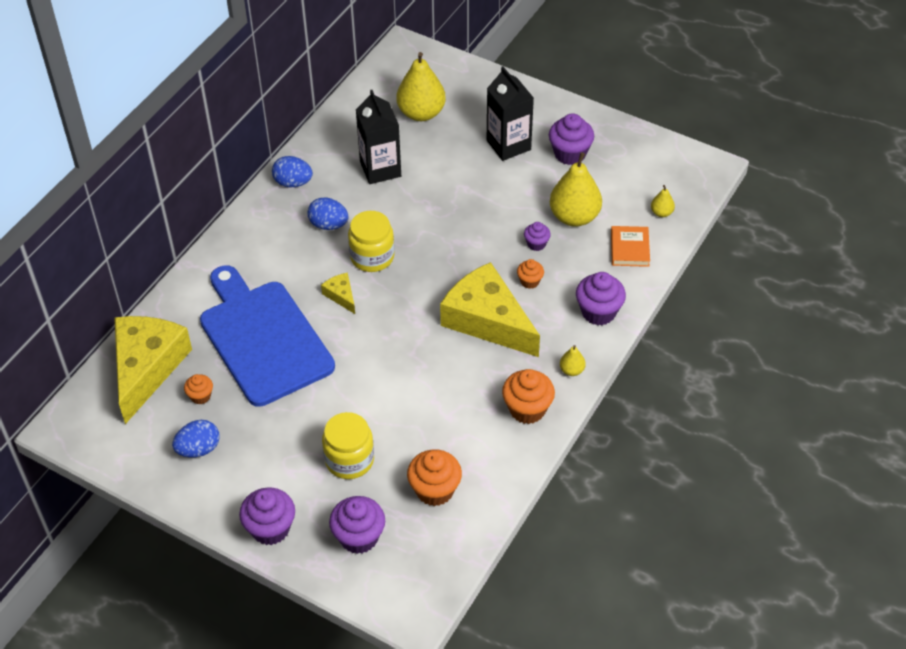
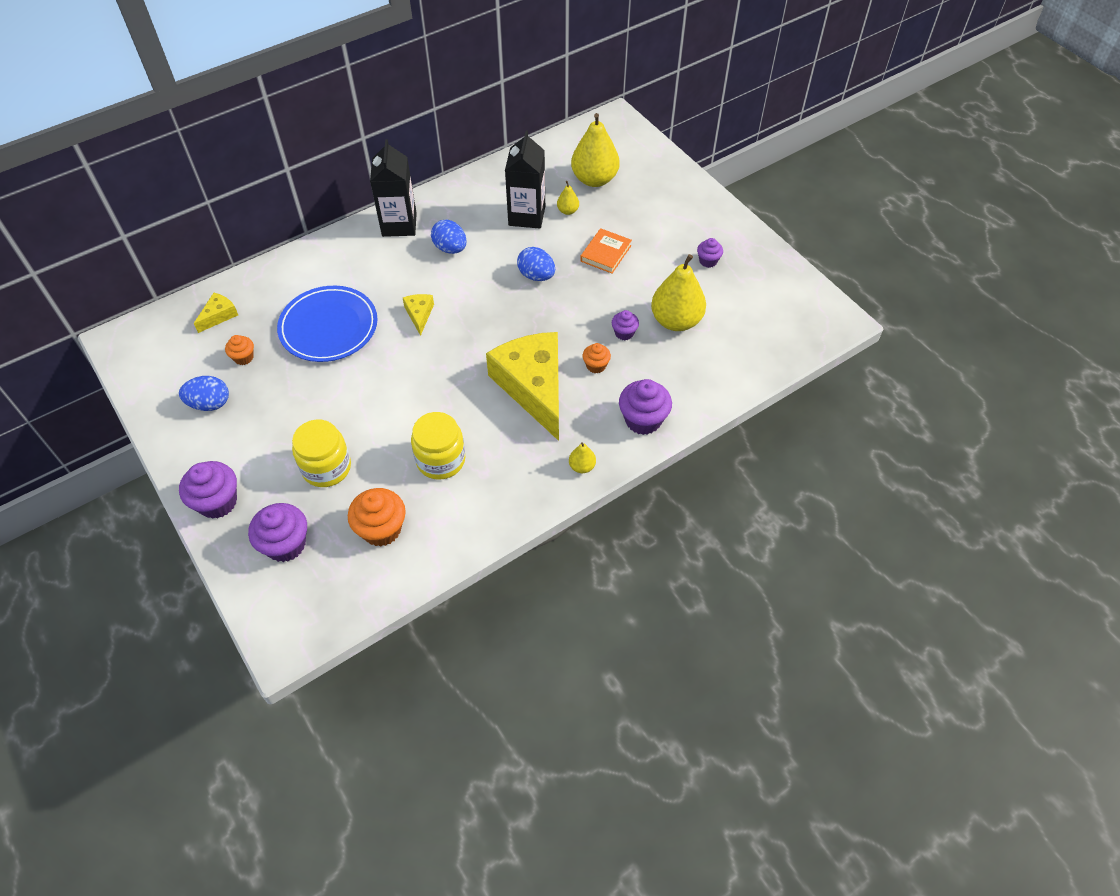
camera: 25 degrees right, 5 degrees up
(147, 368) = (219, 315): yellow cheese -> yellow cheese, size x0.42
(263, 338) = (328, 327): blue cutting board -> blue plate
(293, 183) = (445, 202): blue egg -> blue egg (536, 276)
(372, 257) = (469, 290): yellow jar -> yellow jar (440, 460)
(508, 145) = (655, 234): black carton -> black carton (399, 224)
(527, 409) = (516, 487): orange cupcake -> none
(570, 154) = (708, 261): purple cupcake -> purple cupcake, size x0.56
(629, 249) = (711, 370): orange book -> orange book (605, 253)
(661, 213) = (763, 347): yellow pear -> yellow pear (568, 211)

